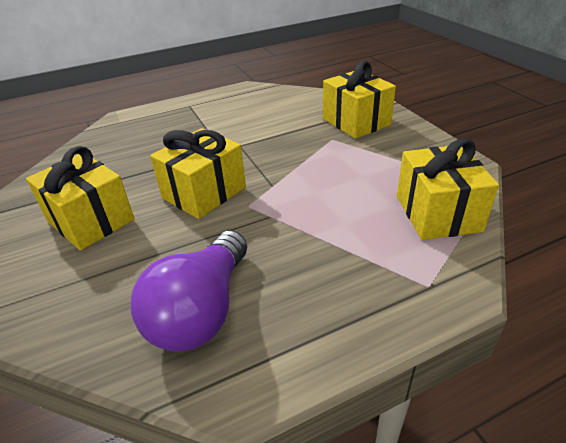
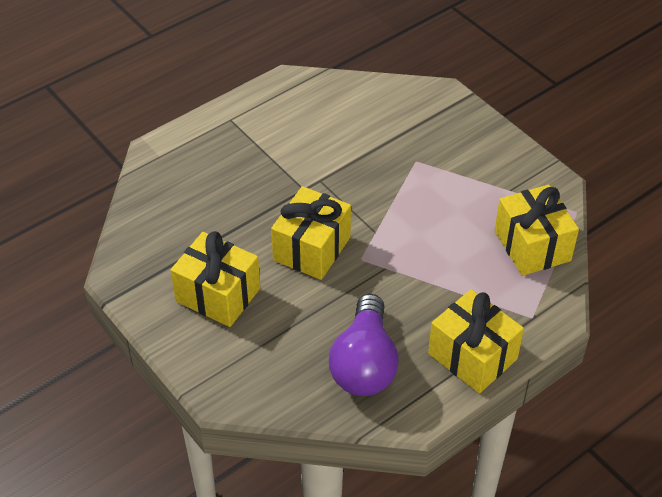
camera: 15 degrees left, 10 degrees up
(356, 122) = (435, 131): yellow gift -> yellow gift (472, 356)

